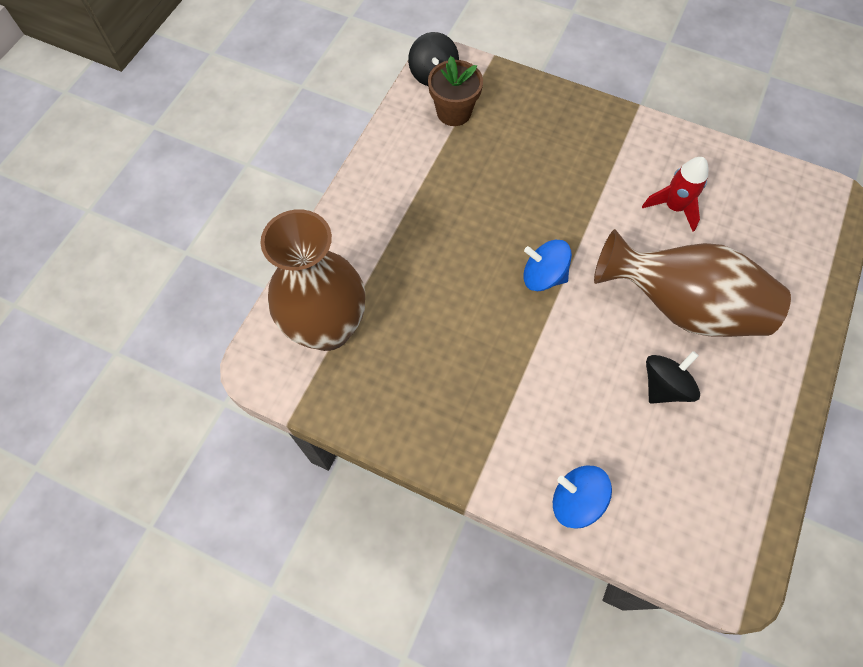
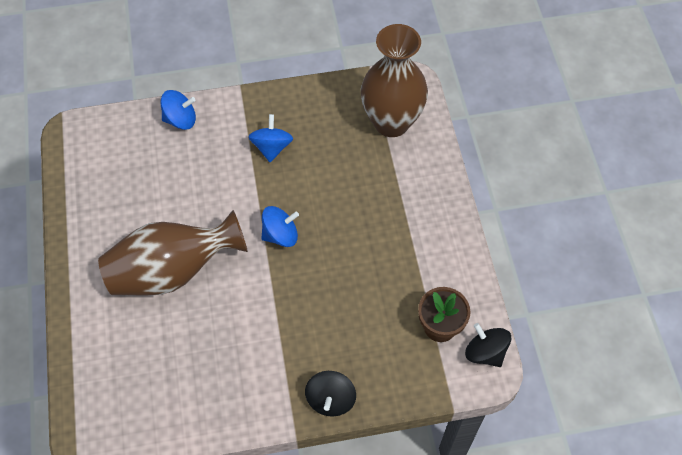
camera: 145 degrees right, 5 degrees down
(486, 385) = (271, 147): none -> blue spinning top
(664, 386) = (159, 211): black spinning top -> black spinning top (330, 399)
(673, 207) = (216, 348): red rocket -> none

